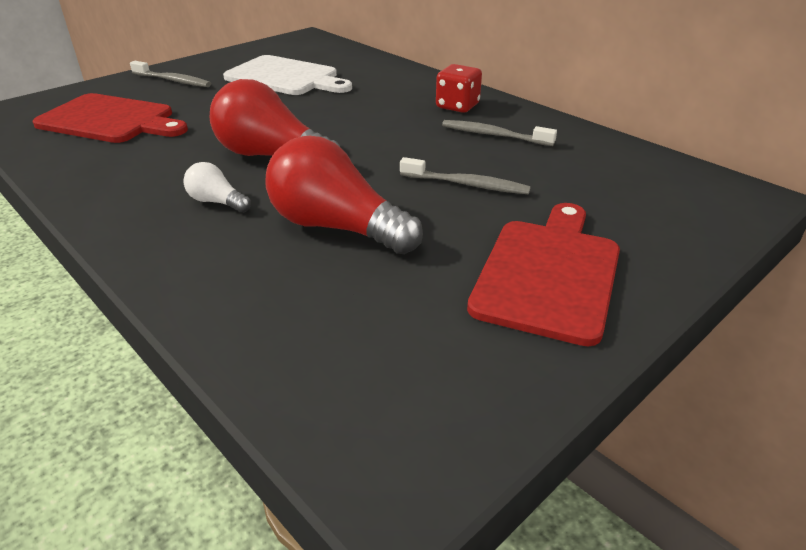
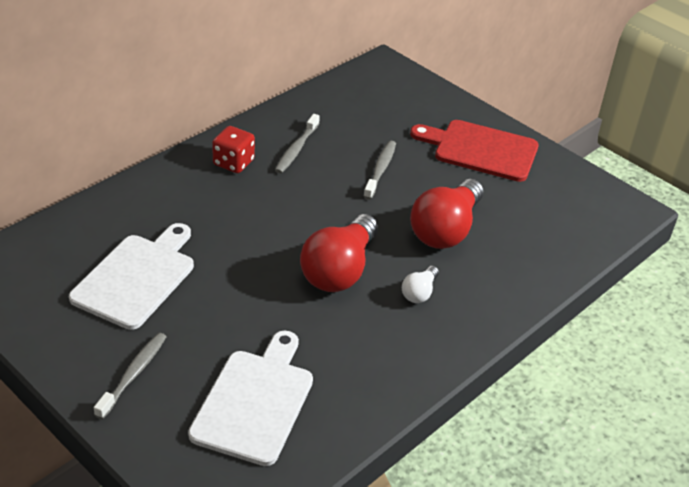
camera: 95 degrees left, 5 degrees up
(110, 120) = (255, 401): red cutting board -> white cutting board

